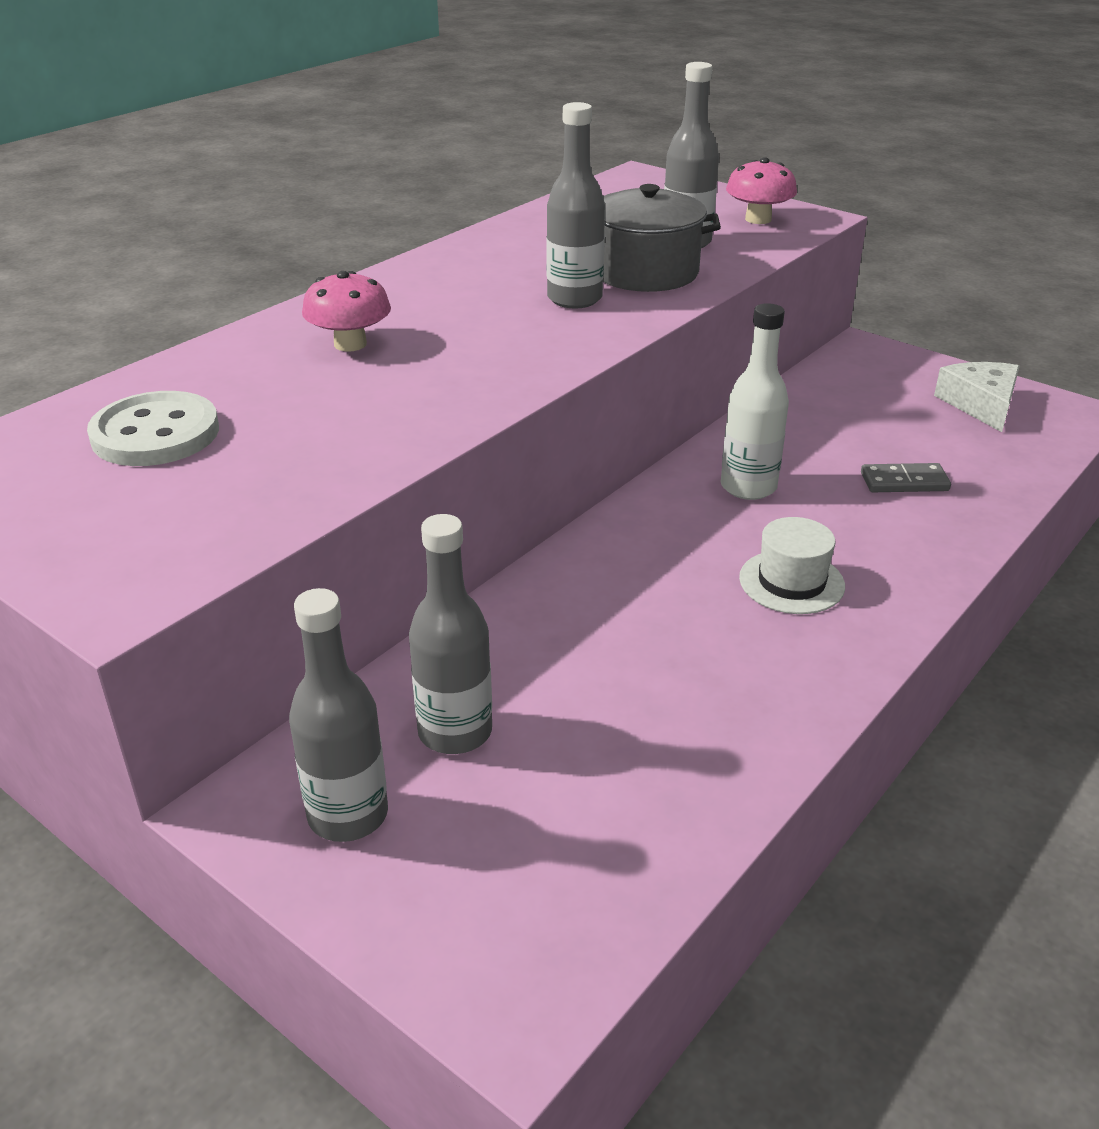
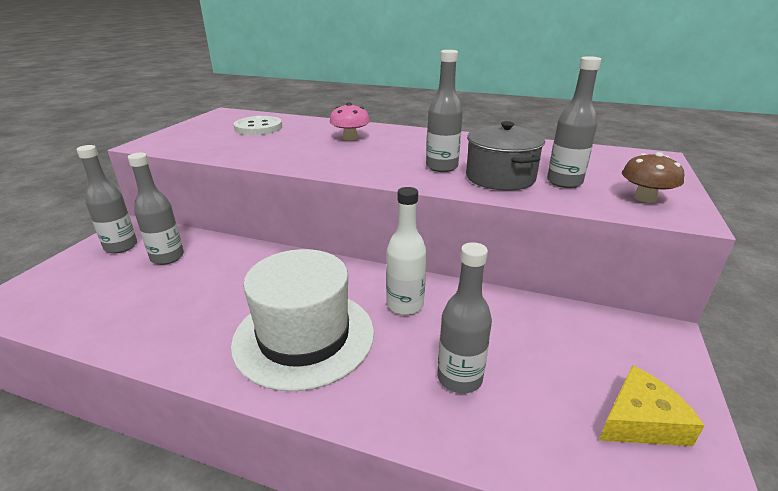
camera: 70 degrees right, 5 degrees down
(758, 219) = (645, 198): pink mushroom -> brown mushroom
(791, 582) = (304, 336): white hat -> white hat, size x2.10
(904, 482) = (459, 378): grey domino -> grey bottle
(981, 404) = (641, 421): white cheese -> yellow cheese

